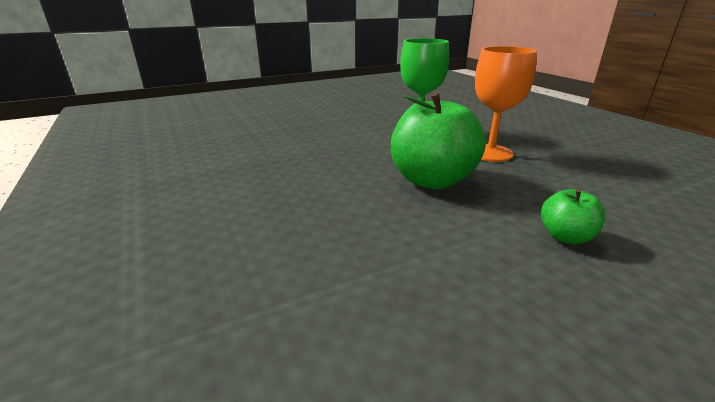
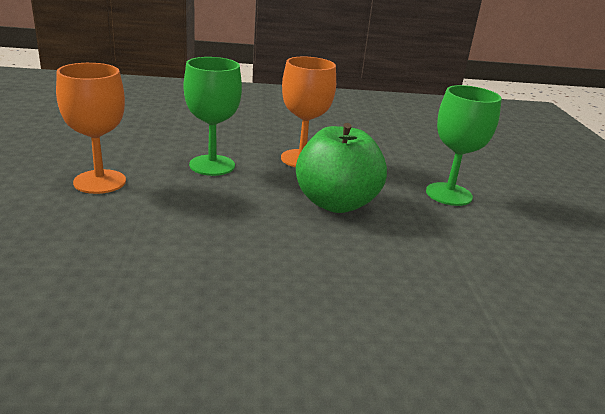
camera: 70 degrees left, 0 degrees up
(349, 116) = (100, 182): none -> orange goblet
(565, 237) = (448, 194): green apple -> green goblet

